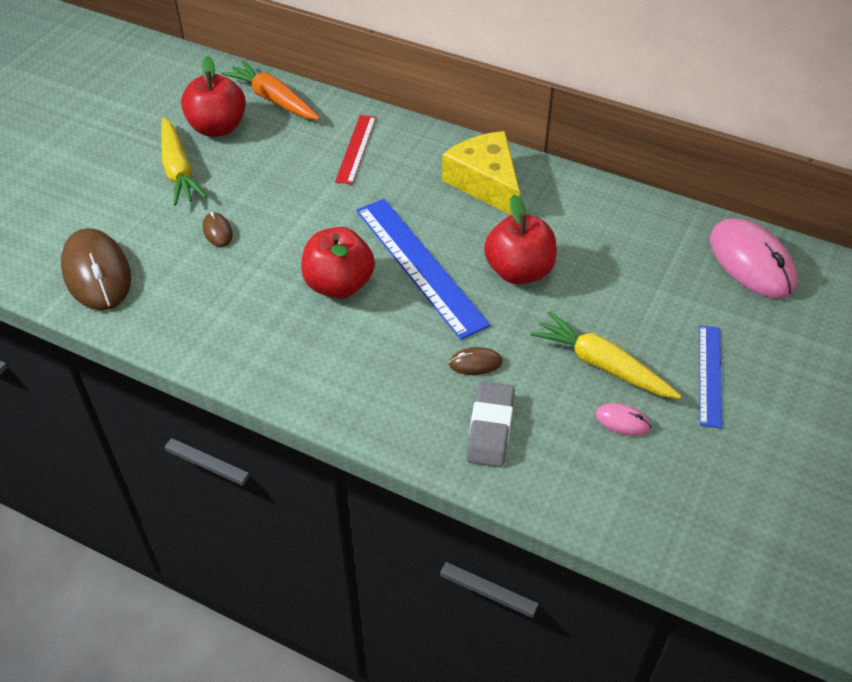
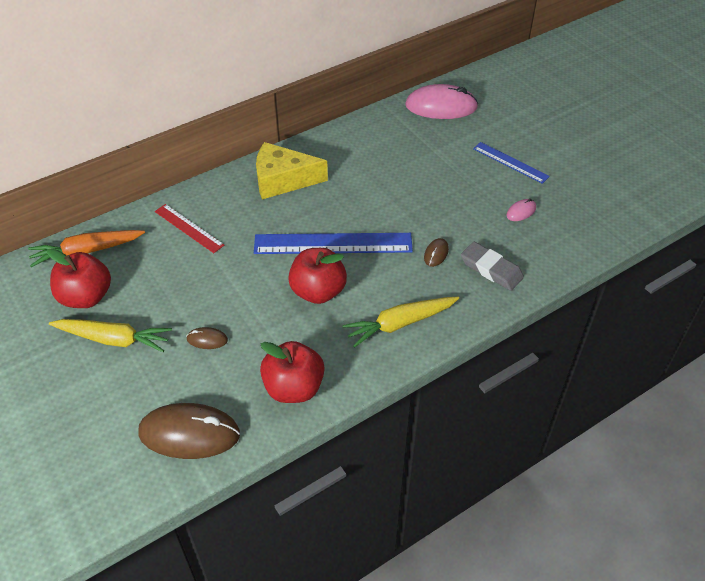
camera: 60 degrees left, 0 degrees up
(519, 271) = (374, 200): red apple -> red apple (294, 388)
(602, 365) = (475, 200): yellow carrot -> yellow carrot (400, 324)

